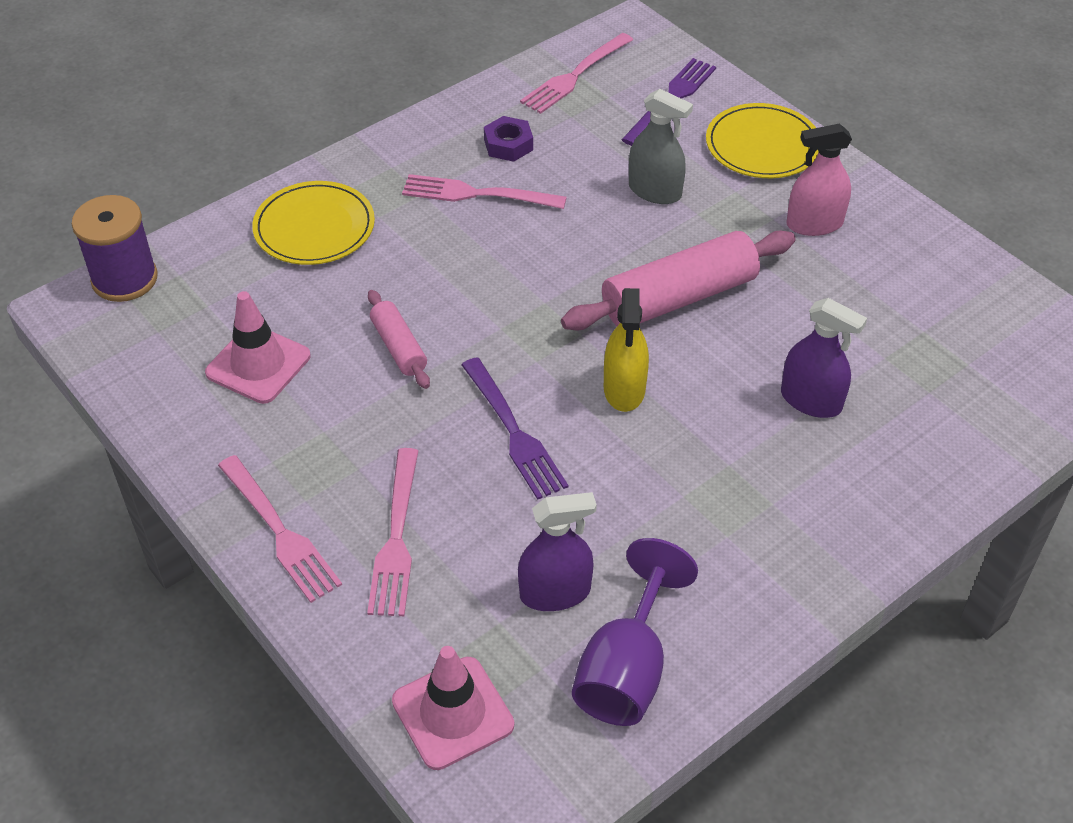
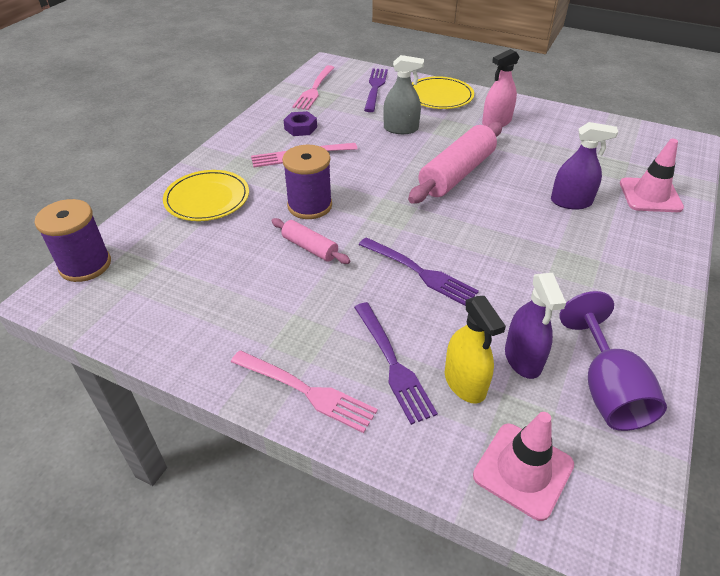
camera: 25 degrees left, 5 degrees down
(258, 364) = (219, 287): pink traffic cone -> pink traffic cone (650, 195)
(396, 538) = (392, 363): pink fork -> purple fork
(438, 283) = (309, 206): none -> purple spool
(555, 592) = (523, 358): purple spray bottle -> purple spray bottle turned 120 degrees clockwise
(624, 389) = (466, 228): yellow spray bottle -> yellow spray bottle (465, 383)

